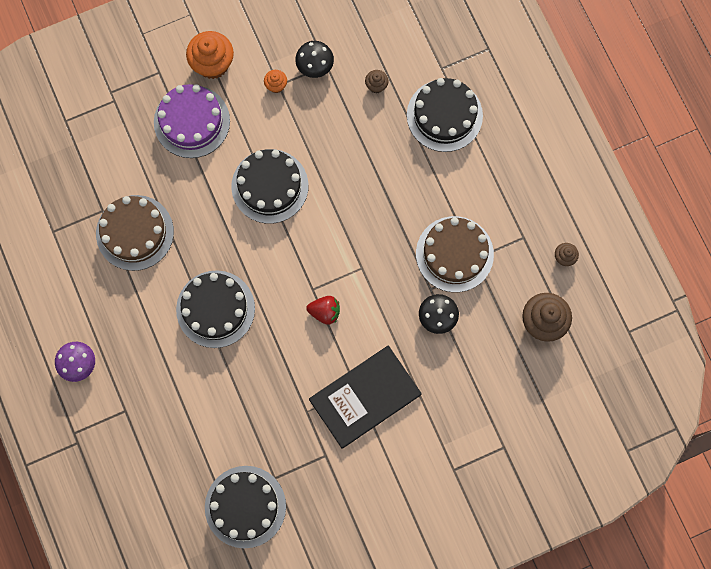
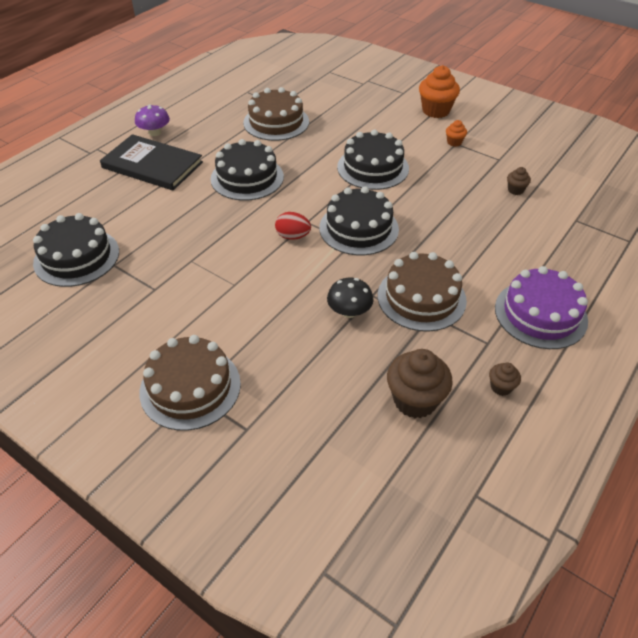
camera: 60 degrees right, 30 degrees down
(192, 121) = (384, 117): purple cake -> purple cake (540, 314)
(315, 65) = (492, 154): black mushroom -> none
(325, 312) = (293, 236): red strawberry -> red egg
(365, 397) = (230, 293): black book -> black book (152, 165)
(444, 115) = (539, 238): black cake -> black cake (358, 228)
(446, 470) = (190, 387): none -> brown cake

